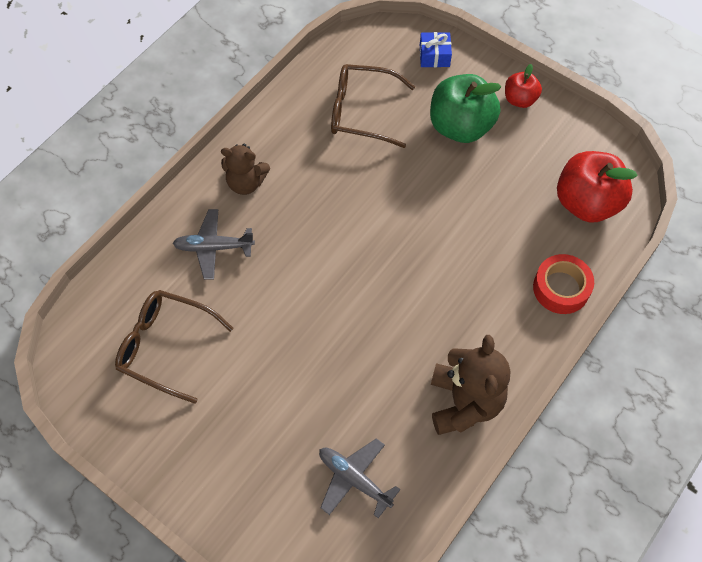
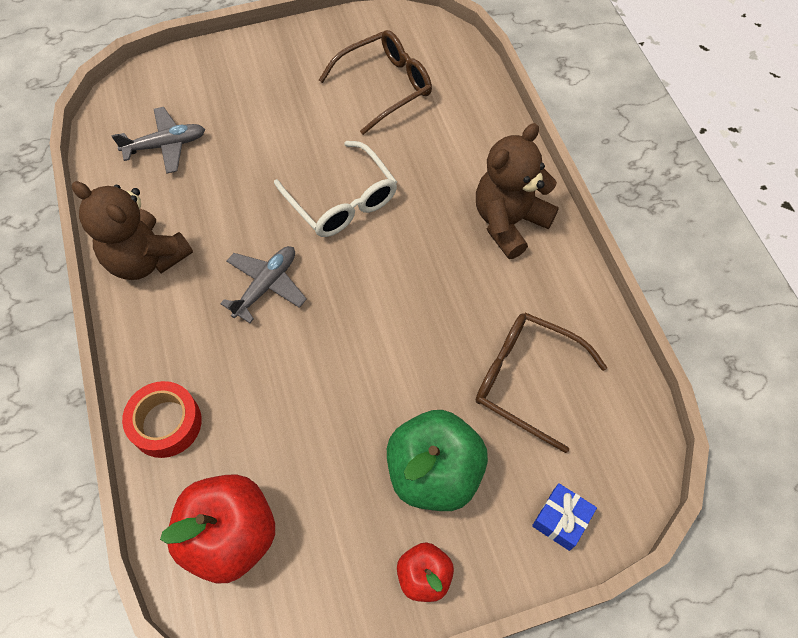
camera: 125 degrees right, 0 degrees up
(213, 247) = (454, 161): grey plane -> grey plane (266, 285)
(246, 183) = (509, 222): brown teddy bear -> brown teddy bear, size x1.53
(307, 301) = (342, 200): none -> white glasses
(362, 112) = (527, 380): brown glasses -> brown glasses turned 105 degrees counterclockwise

